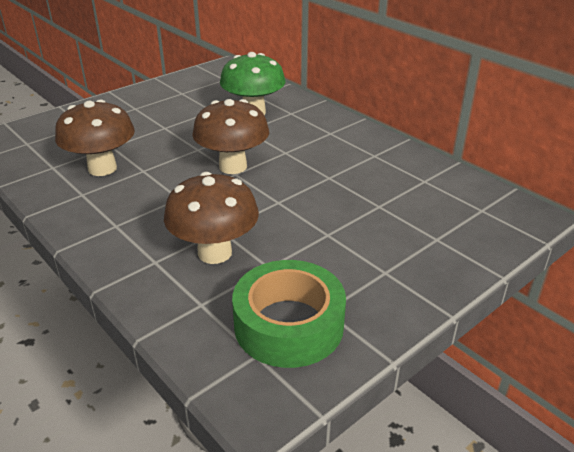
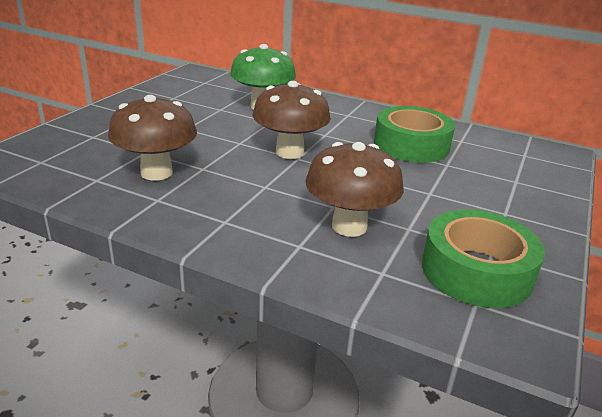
camera: 25 degrees left, 5 degrees down
(362, 177) = (411, 145): none -> green tape

